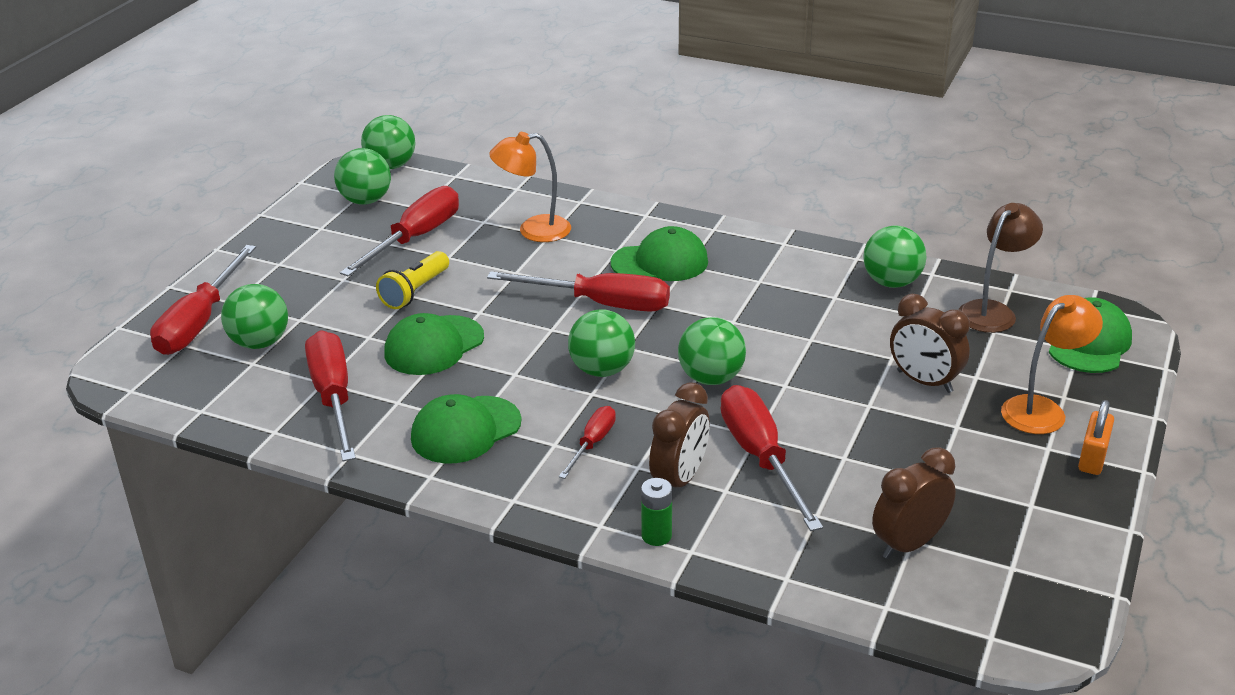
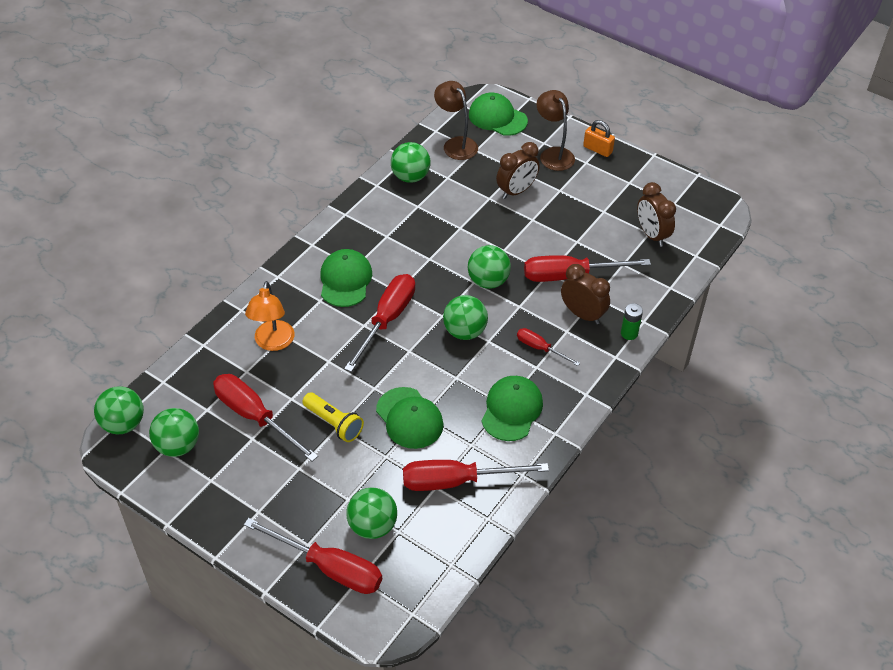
camera: 80 degrees left, 15 degrees up
(466, 430) = (511, 410): green cap -> green cap turned 135 degrees counterclockwise
(1042, 410) = (553, 154): orange lamp -> brown lamp

